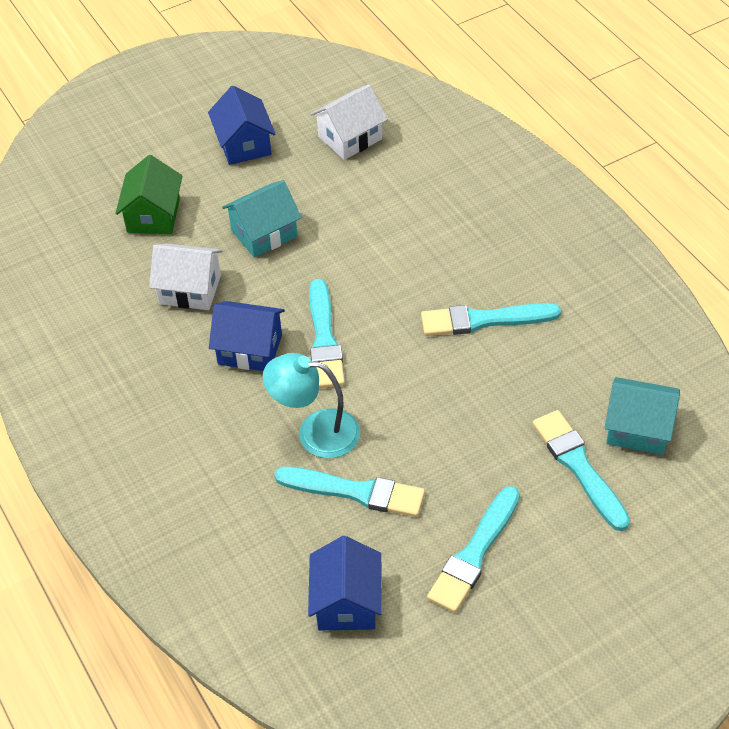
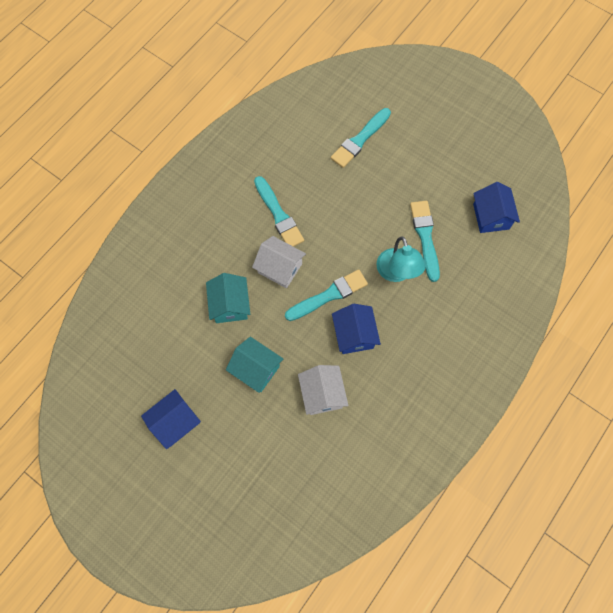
camera: 115 degrees left, 20 degrees up
(153, 215) = (266, 452): green house -> none
(346, 602) = (491, 216): blue house -> blue house turned 75 degrees counterclockwise
(350, 138) = (145, 351): white house -> white house (279, 268)
(474, 553) = (434, 170): turquoise brush -> none
(638, 429) = (323, 120): turquoise house -> turquoise house (230, 305)

